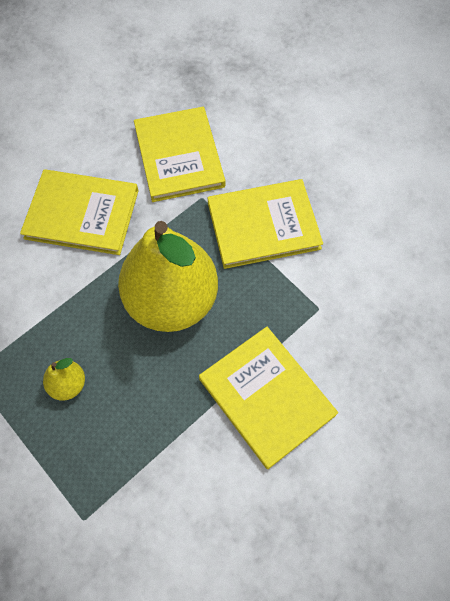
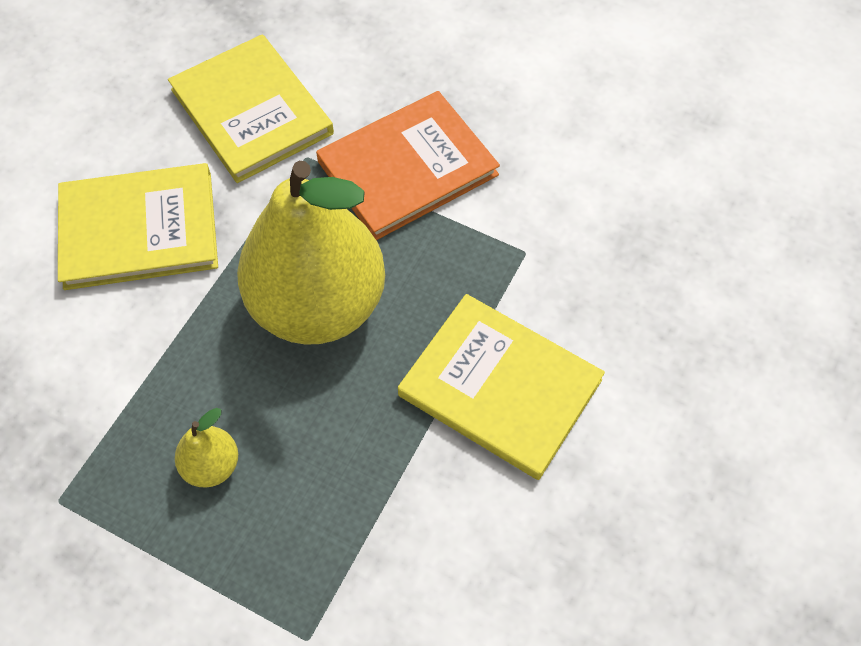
camera: 20 degrees left, 5 degrees down
(263, 226) = (407, 168): yellow book -> orange book

